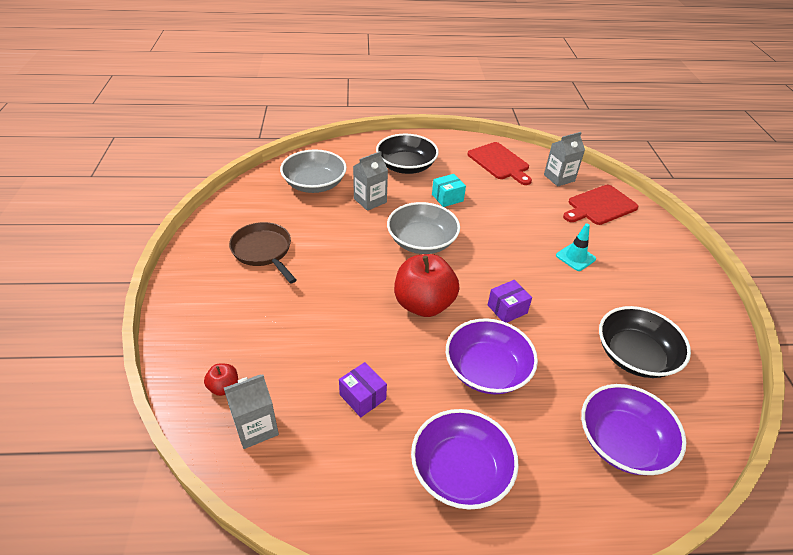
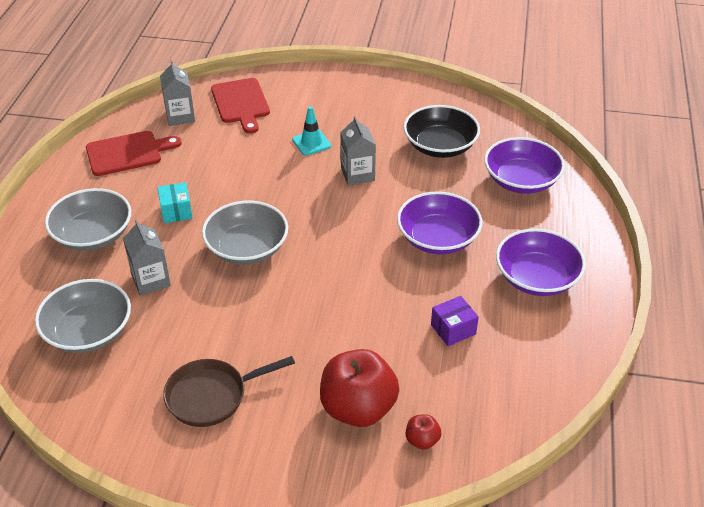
camera: 75 degrees left, 0 degrees up
(256, 427) = (476, 414): grey carton -> grey carton (357, 174)
(406, 166) = (93, 235): black bowl -> grey bowl
(423, 304) = (345, 265): red apple -> red apple (358, 408)
(507, 309) = (367, 207): purple box -> none

